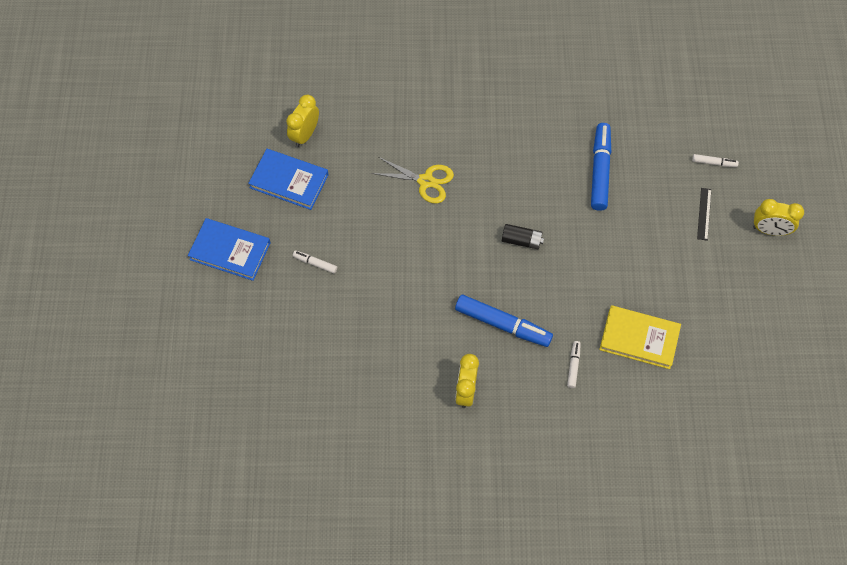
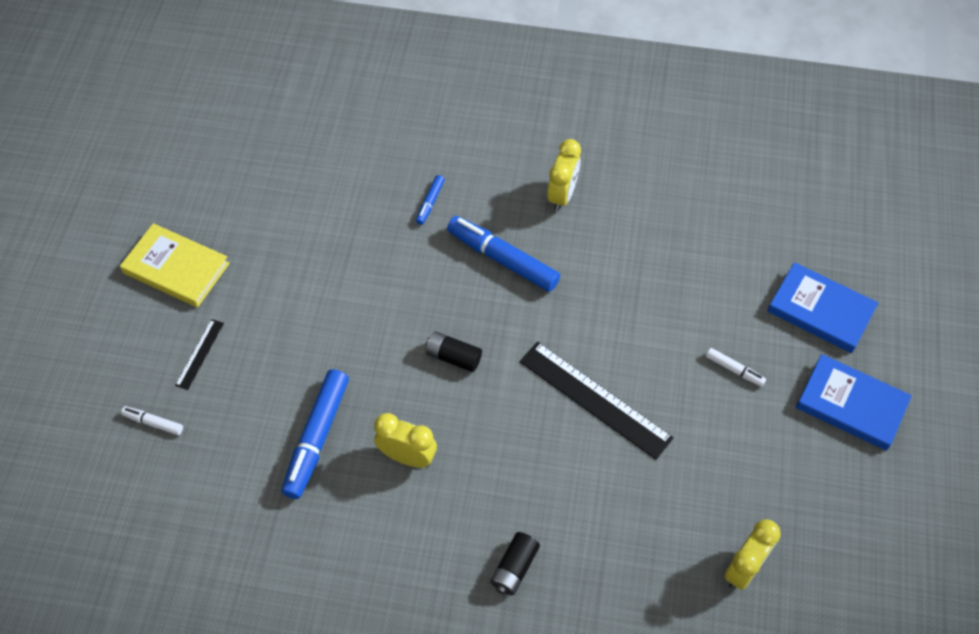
camera: 170 degrees left, 5 degrees down
(289, 181) = (769, 495): blue book -> blue book (820, 310)
(414, 226) = (595, 399): none -> black ruler
(425, 181) = (569, 462): yellow scissors -> none
(449, 113) = (514, 568): none -> black battery
(573, 366) = (430, 202): white marker -> blue marker
(639, 338) = (343, 219): yellow book -> yellow book (176, 268)
(769, 230) = (125, 319): yellow clock -> yellow clock (407, 457)

